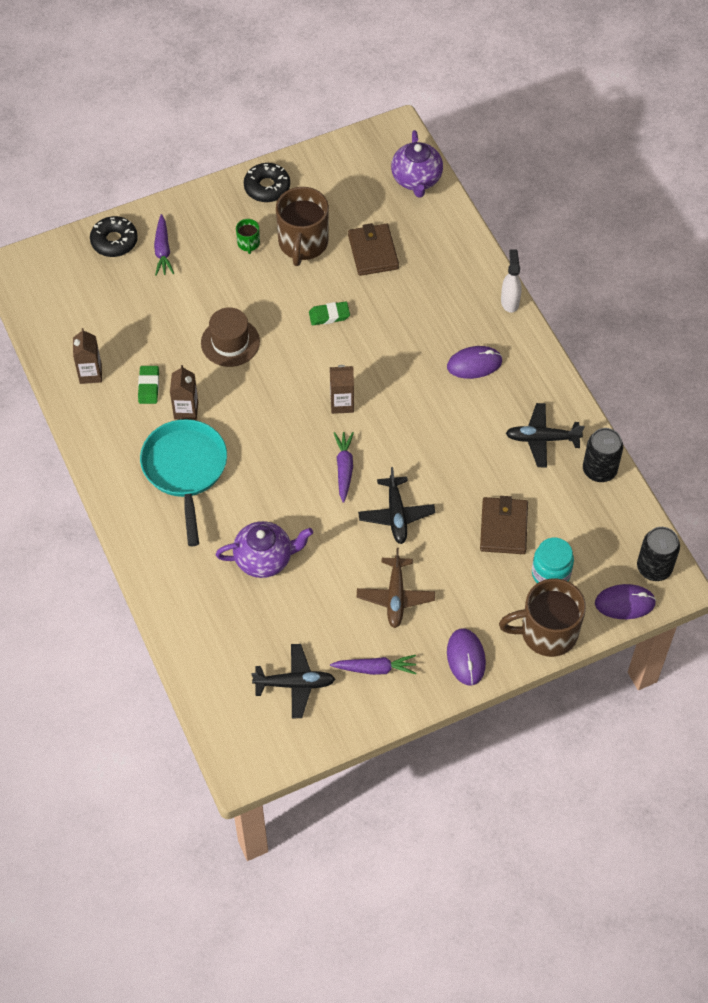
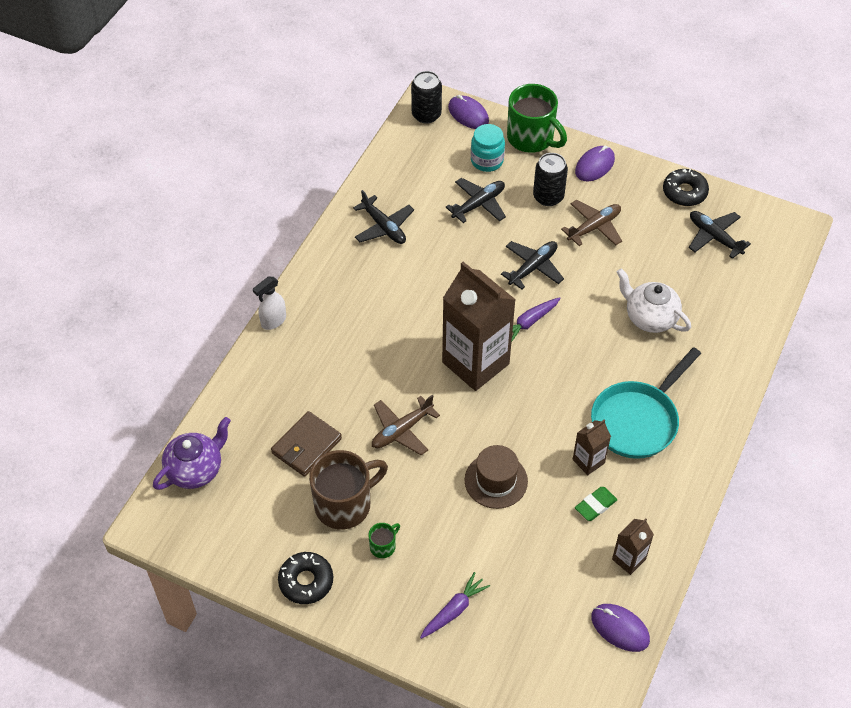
camera: 130 degrees left, 5 degrees down
(114, 241) = (482, 660): black donut -> black donut (684, 192)
(265, 559) = (649, 317): purple teapot -> white teapot
(329, 315) = (401, 430): green eraser -> brown plane
(342, 403) = (475, 363): brown carton -> brown carton, size x2.17
(375, 668) = (655, 204): purple carrot -> none
(474, 364) = (356, 305): purple mouse -> purple mouse (620, 628)
(503, 528) = (479, 204): brown wallet -> black plane
(547, 632) = (531, 138): brown mug -> green mug
(599, 470) = (378, 182): black can -> black can (548, 197)

